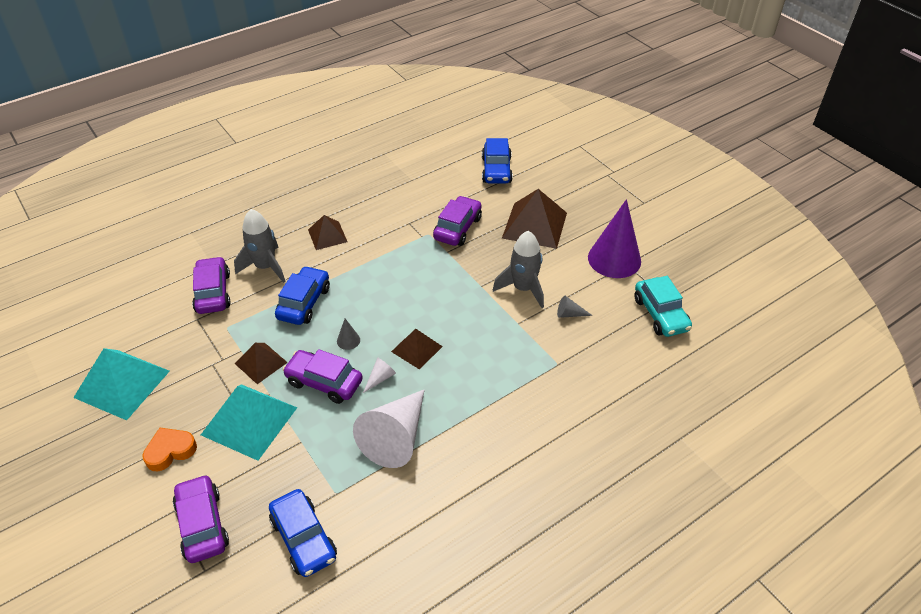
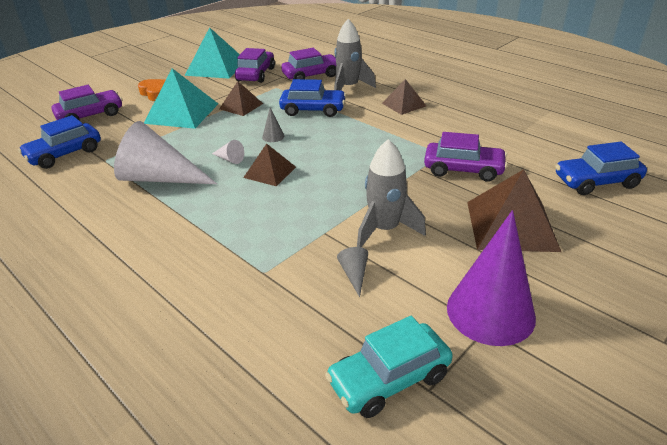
camera: 80 degrees right, 10 degrees down
(324, 382) = (222, 134): purple car -> purple car (256, 74)

